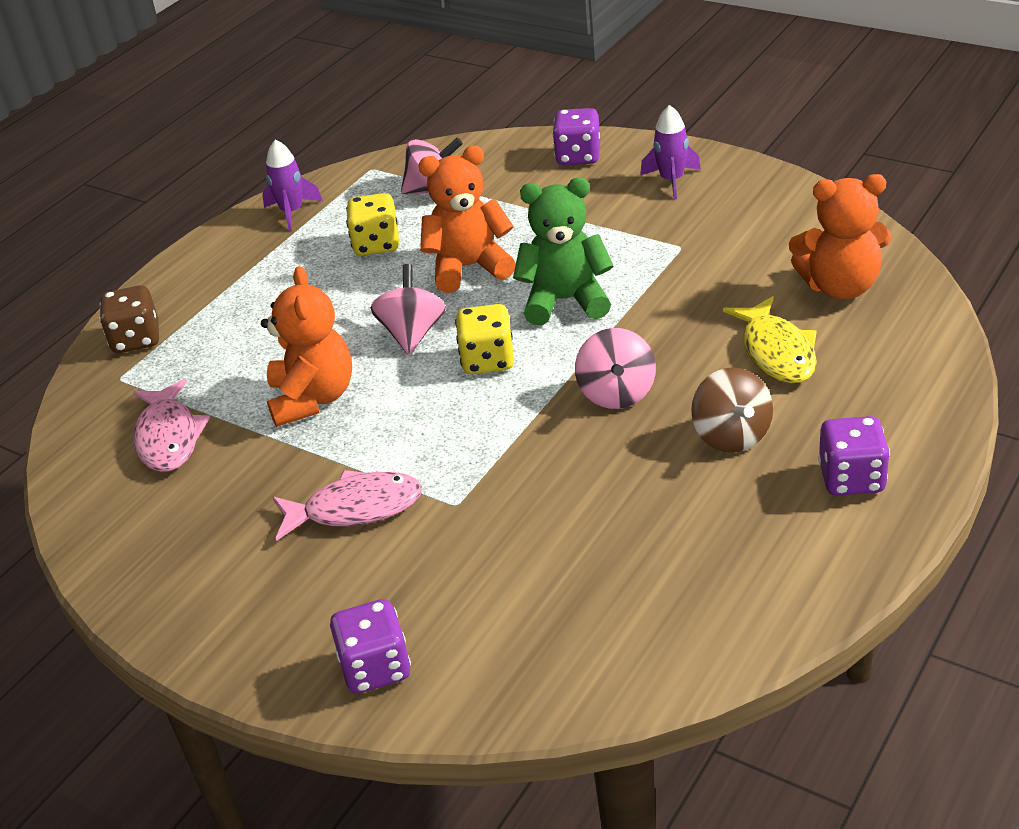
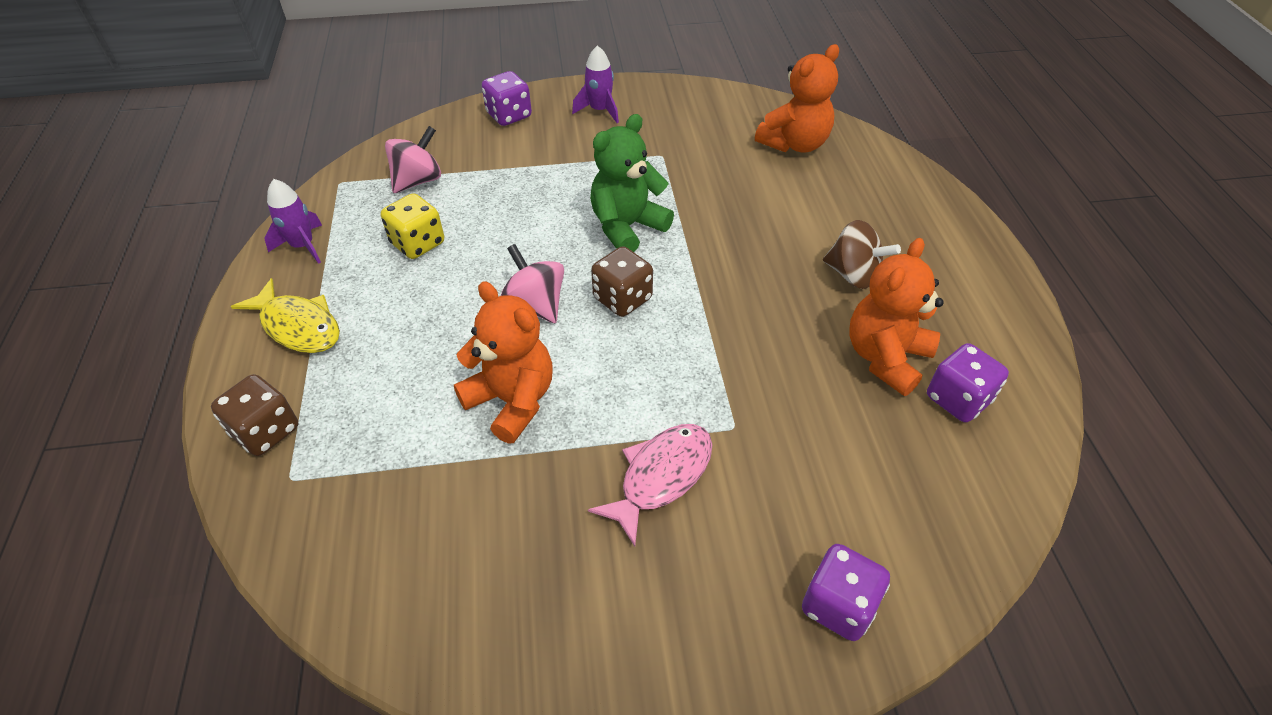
camera: 45 degrees left, 10 degrees up
(169, 437) = (411, 509): pink fish -> none
(469, 267) = (521, 231): orange teddy bear -> orange teddy bear (885, 357)
(488, 360) = (622, 299): yellow dice -> brown dice
(616, 393) = (745, 280): pink spinning top -> none
(776, 352) = (810, 203): yellow fish -> yellow fish (298, 326)
(851, 478) = (954, 268): purple dice -> purple dice (957, 399)

